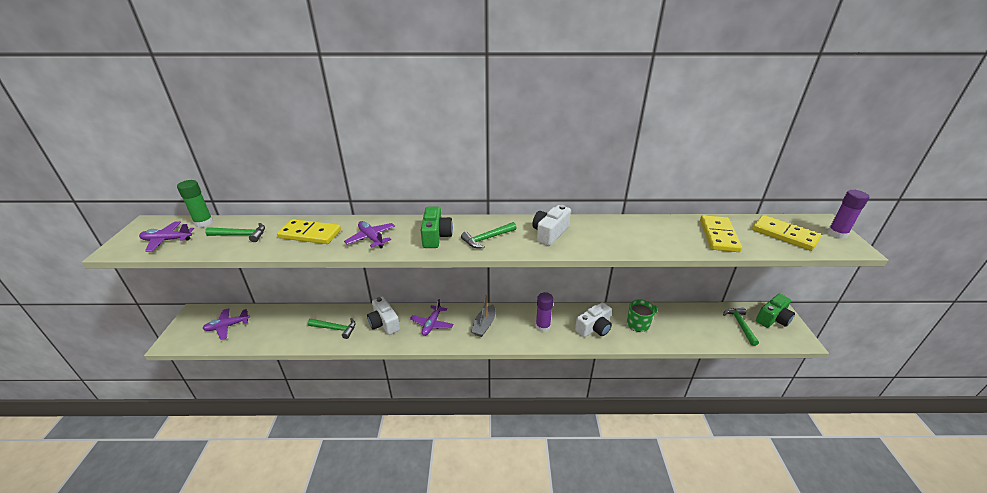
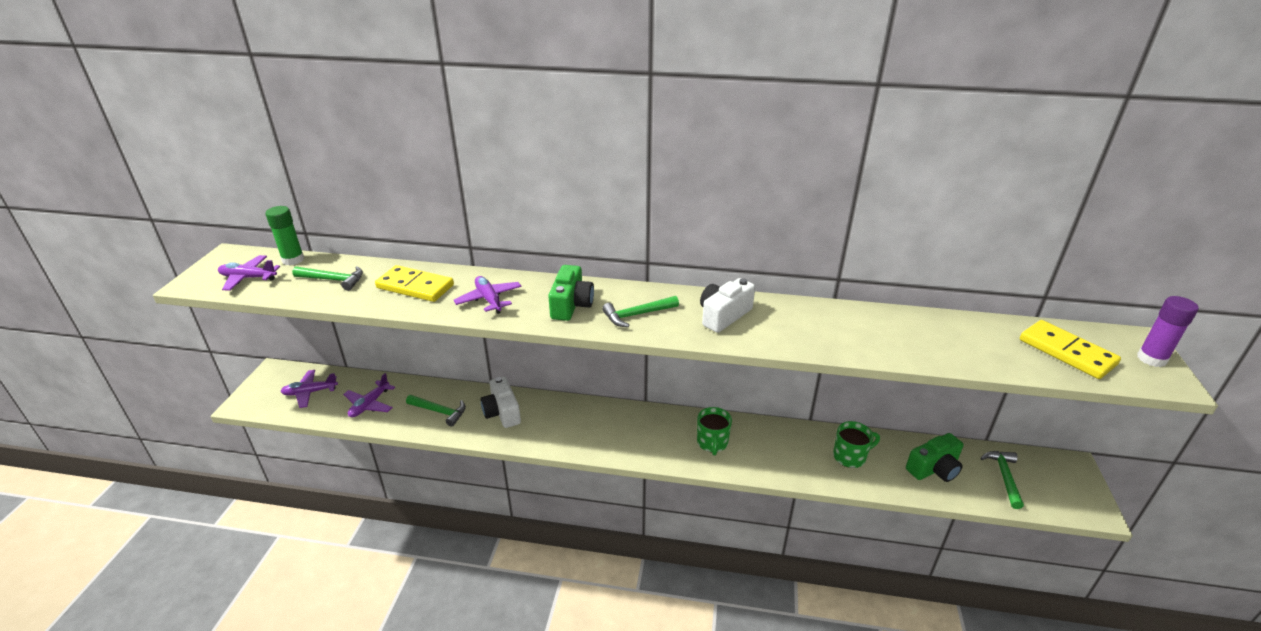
camera: 10 degrees right, 0 degrees up
(432, 324) = (563, 421): purple plane -> purple plane (370, 404)
(484, 325) = (632, 431): grey boat -> none
(542, 326) = (712, 443): purple glue stick -> green mug
(594, 328) = (784, 454): white camera -> none
(718, 236) = (965, 343): yellow domino -> none
(773, 319) = (1058, 474): green camera -> green camera (934, 469)

